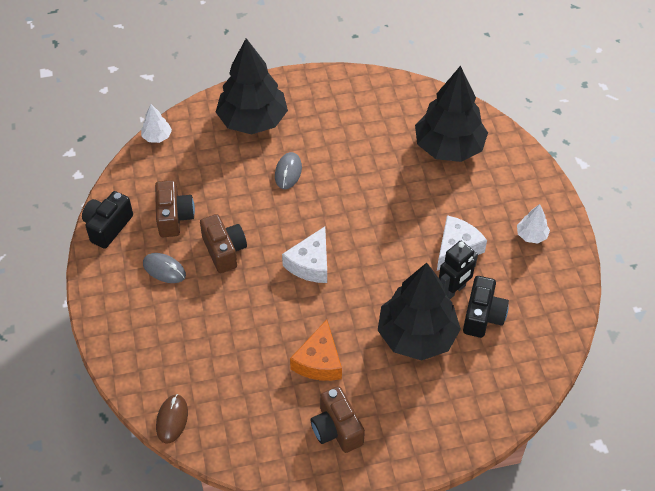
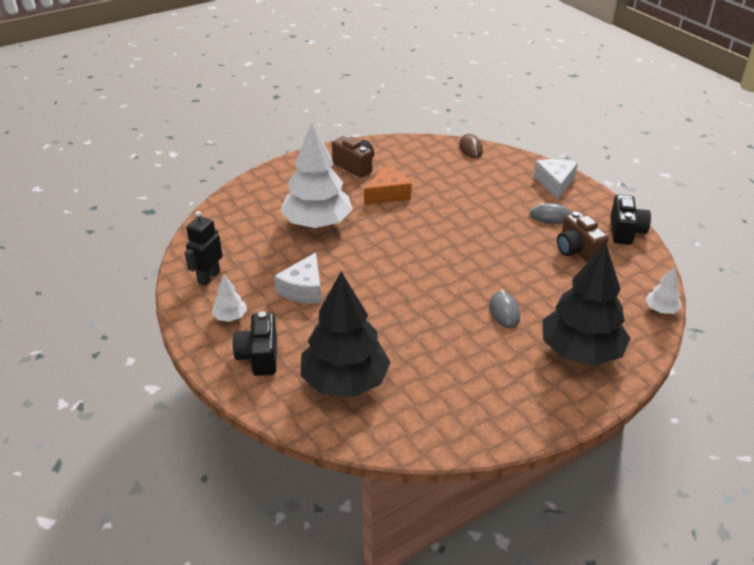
camera: 160 degrees right, 15 degrees down
(224, 251) = (513, 239): brown camera -> none
(310, 264) = (432, 247): white cheese -> white cheese (555, 183)
(319, 361) = (388, 194): orange cheese -> orange cheese turned 60 degrees clockwise
(416, 335) = (317, 223): black tree -> white tree
(453, 290) = (296, 258): black robot -> black robot (208, 277)
(482, 316) = (264, 247): black camera -> black camera (259, 356)

